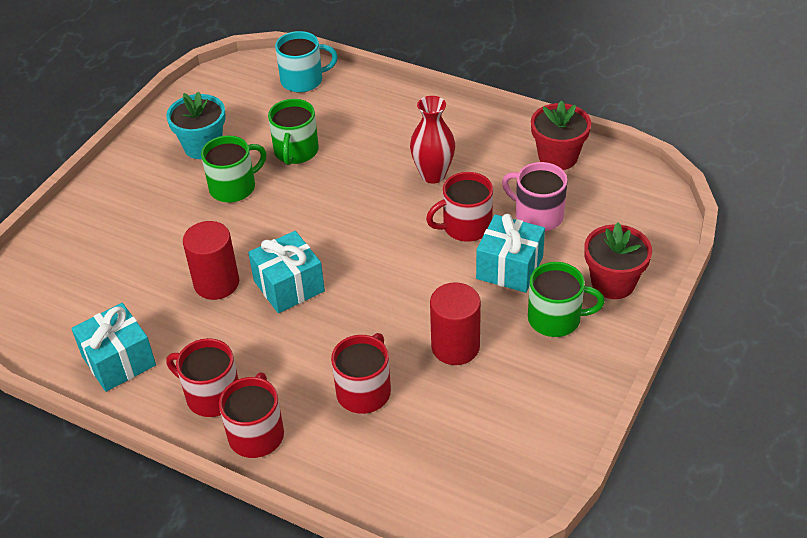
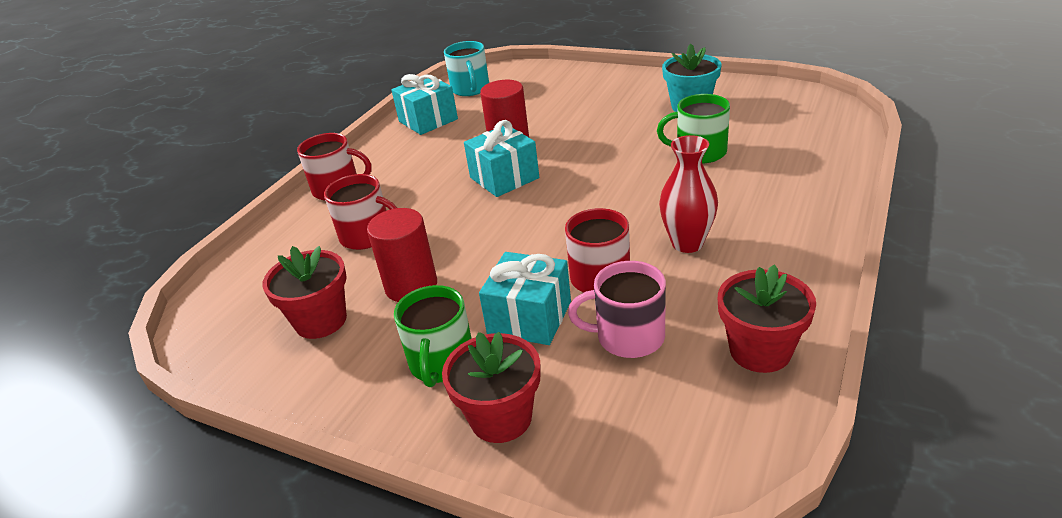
camera: 90 degrees right, 10 degrees down
(212, 395) = (383, 163): red mug -> none
(234, 187) = (636, 130): green mug -> none
(303, 80) = (825, 138): turquoise mug -> turquoise mug (470, 89)
(494, 408) = (321, 321): none -> red flower pot
(537, 215) = (628, 337): pink mug -> pink mug turned 120 degrees counterclockwise

